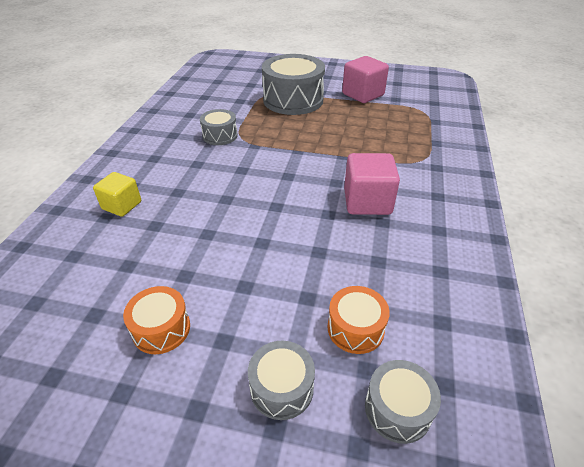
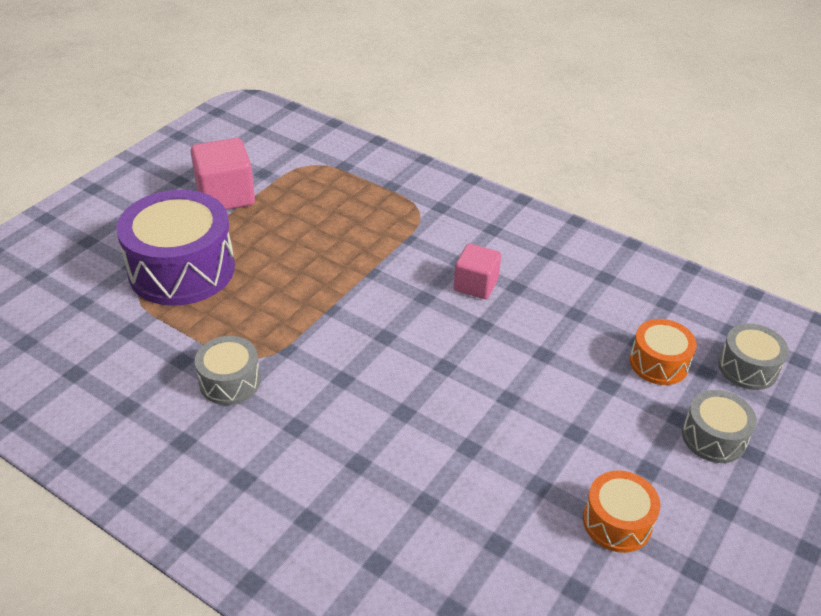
camera: 70 degrees left, 0 degrees up
(122, 205) = (357, 538): yellow cube -> none
(293, 100) = (182, 269): grey drum -> purple drum
(367, 202) = (475, 285): pink cube -> pink cube, size x0.65

